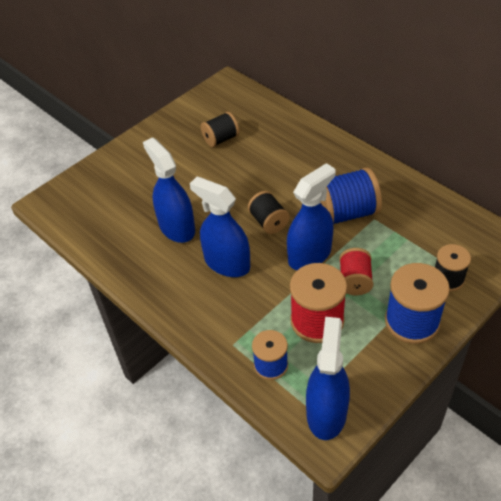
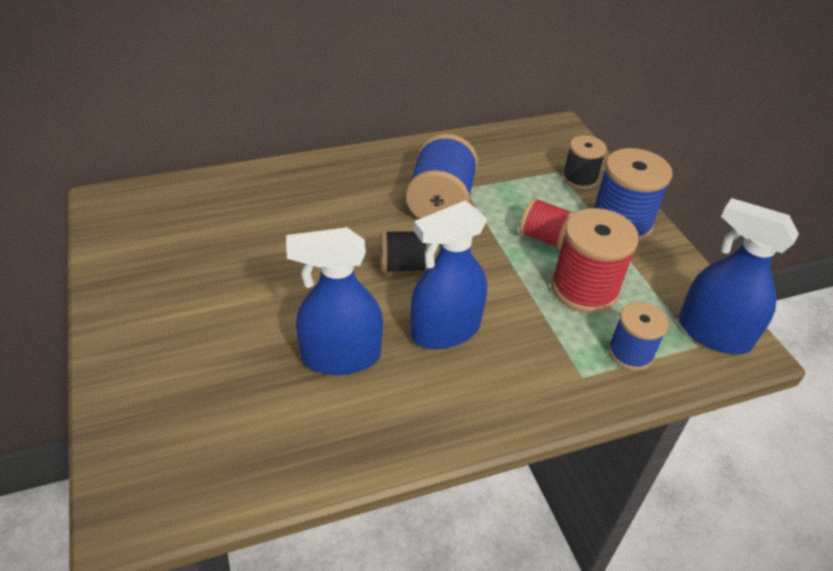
camera: 70 degrees left, 5 degrees down
(221, 139) = (212, 249): black spool -> none
(309, 255) = (483, 255): blue spray bottle -> none

